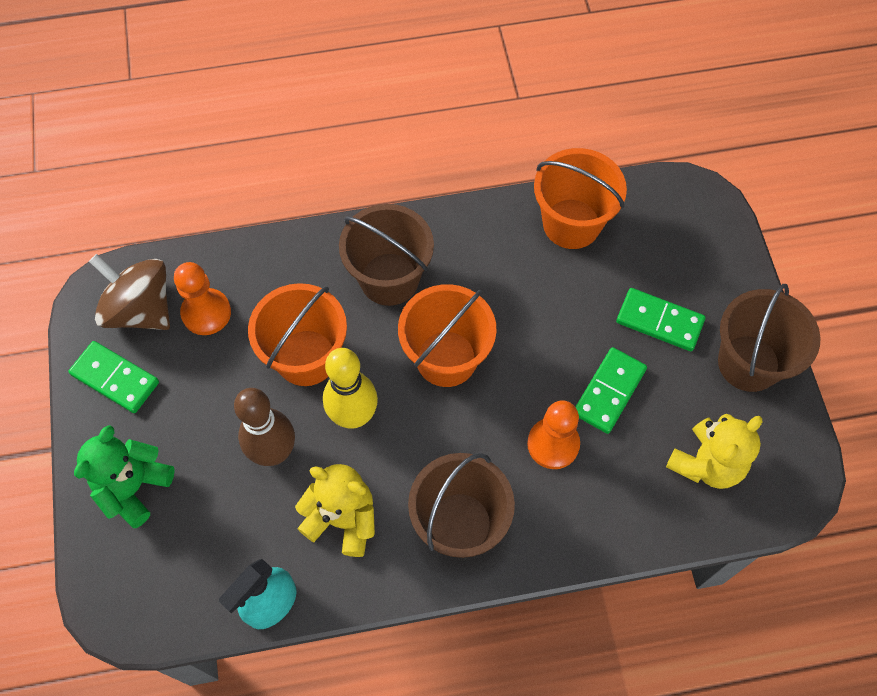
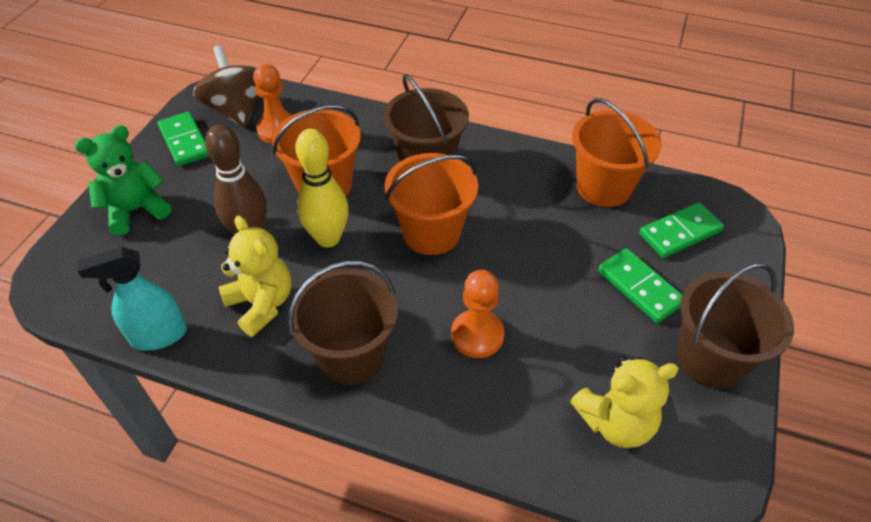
camera: 30 degrees right, 15 degrees down
(609, 391) = (556, 319): green domino -> green domino (680, 232)

